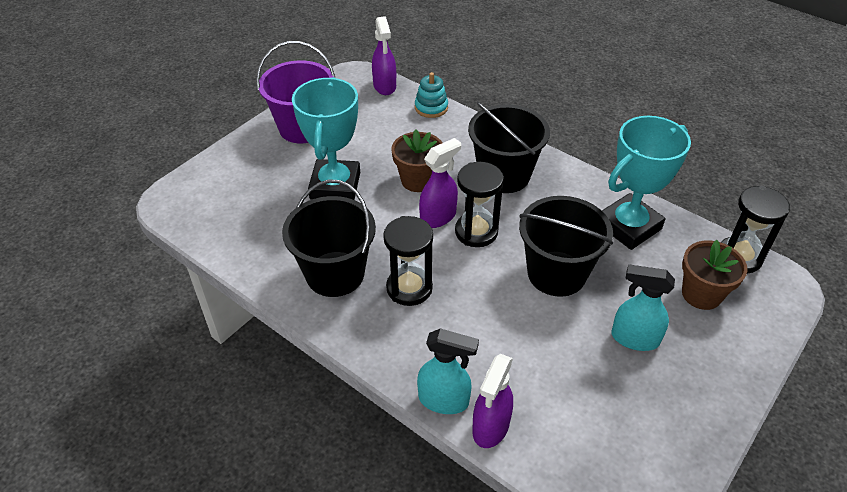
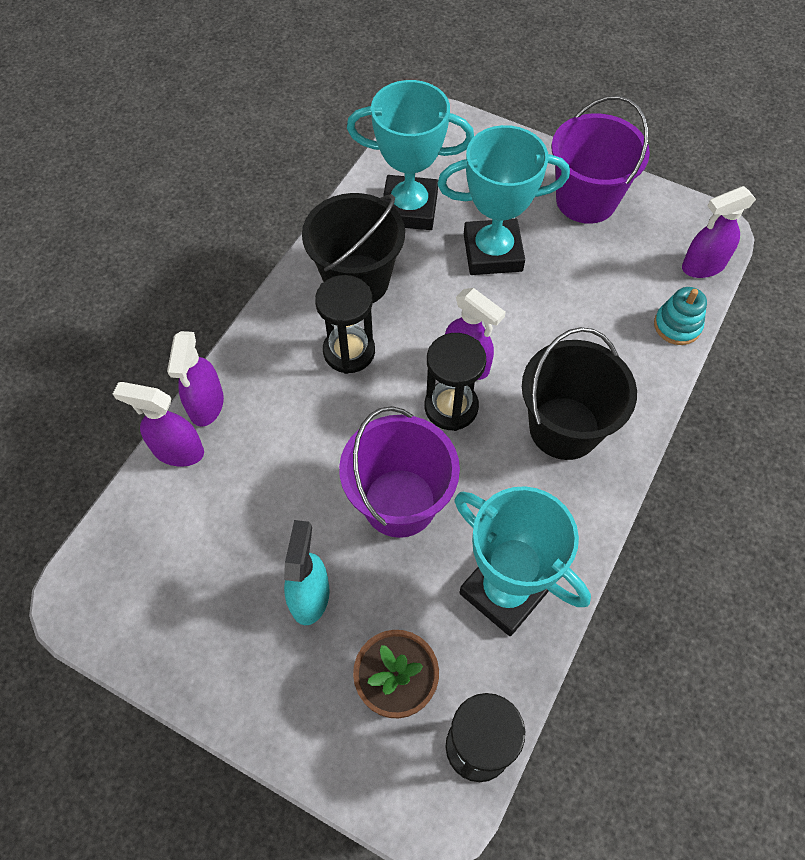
camera: 80 degrees right, 15 degrees up
(268, 229) = (409, 208): none -> turquoise trophy
(418, 180) = (526, 333): brown flower pot -> none
(444, 400) = (206, 405): turquoise spray bottle -> purple spray bottle
(556, 273) = (399, 502): black bucket -> purple bucket

